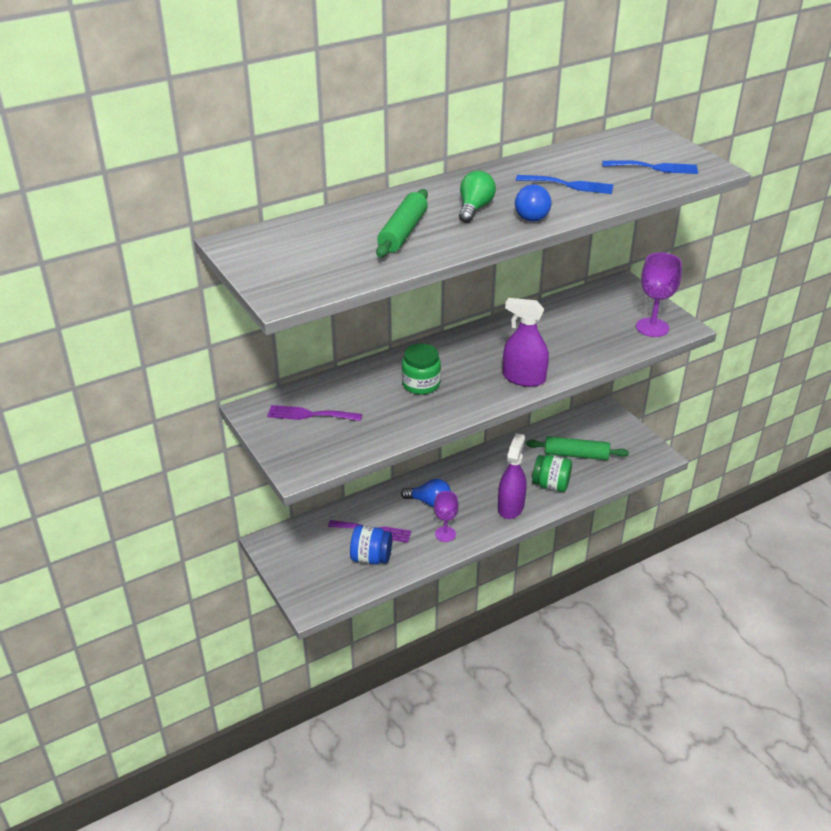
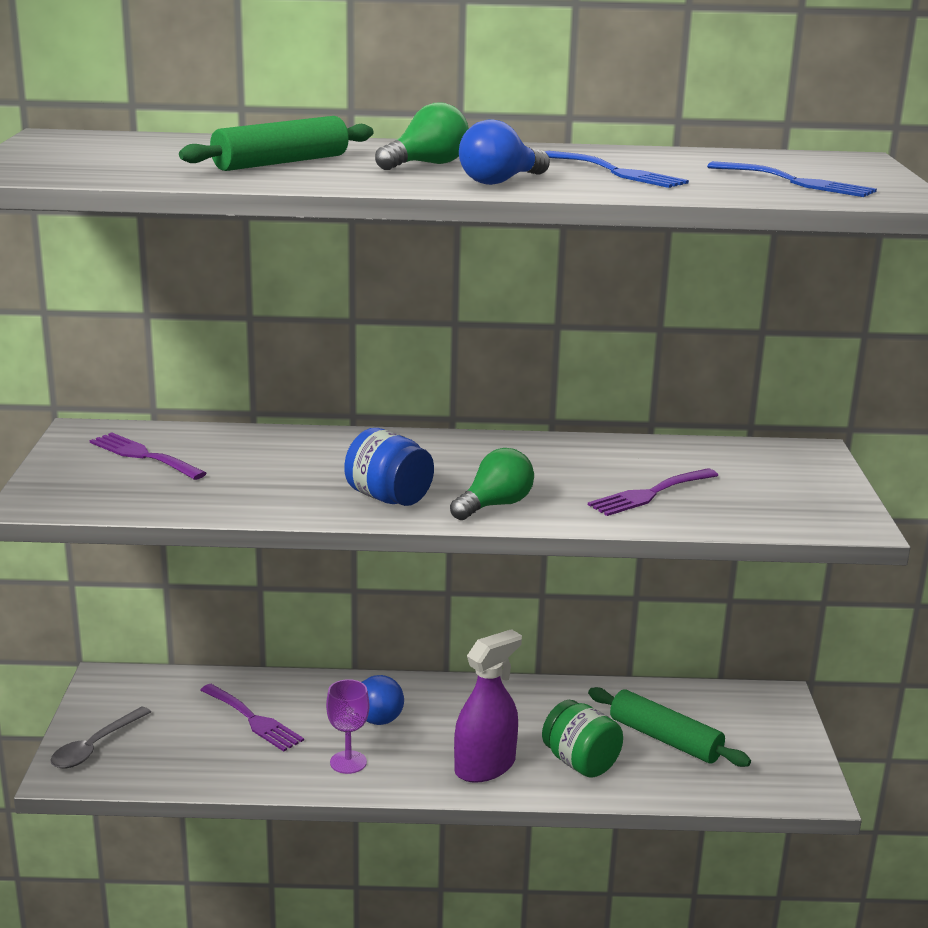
camera: 30 degrees right, 15 degrees down
(308, 584) = (95, 746): none -> grey spoon
(371, 557) = (213, 749): blue jar -> blue jar (388, 498)
(421, 384) = (335, 469): green jar -> none
(524, 378) = (495, 505): purple spray bottle -> green light bulb
(583, 342) = (649, 494): none -> purple fork
(652, 327) = (794, 509): purple goblet -> none

